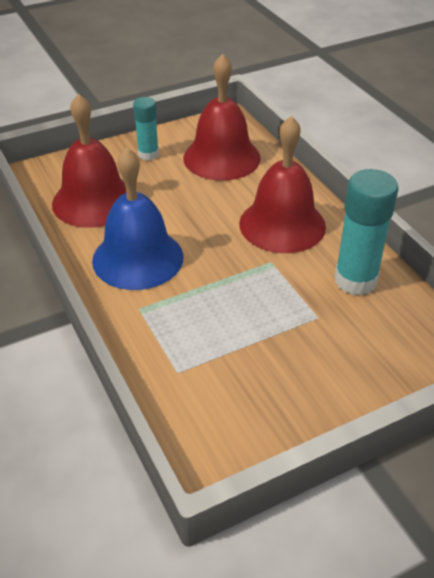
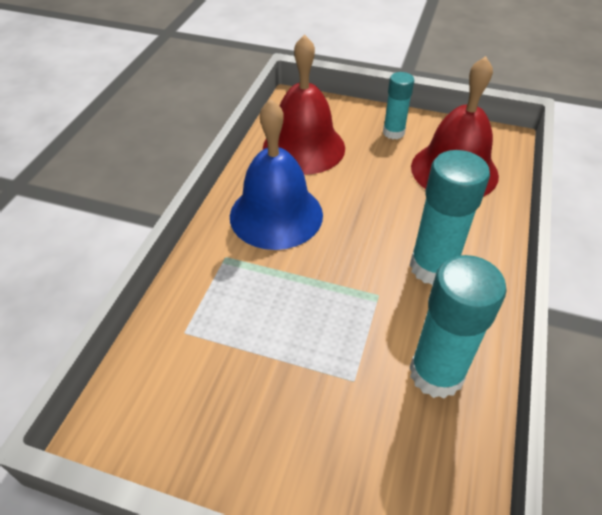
camera: 45 degrees right, 5 degrees up
(282, 224) = (433, 267): red bell -> turquoise glue stick

